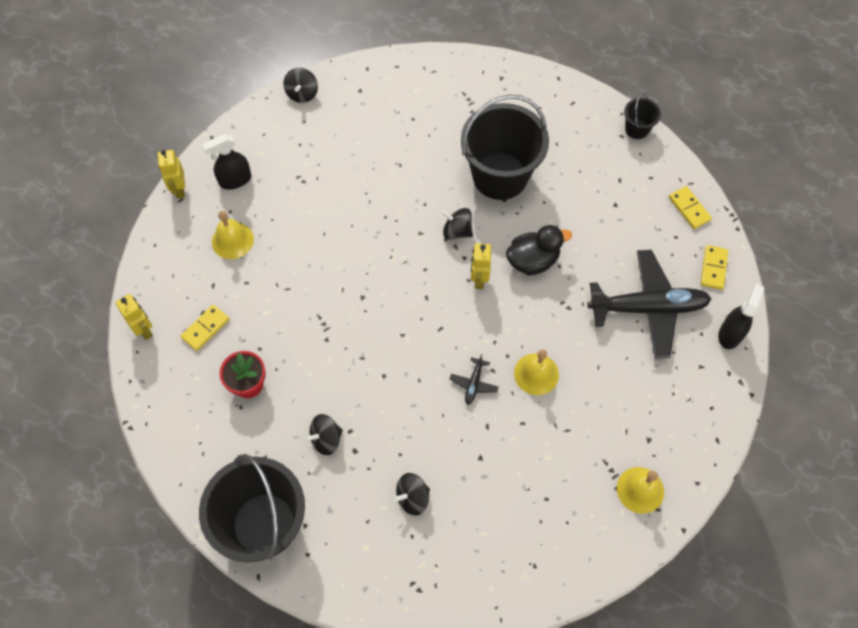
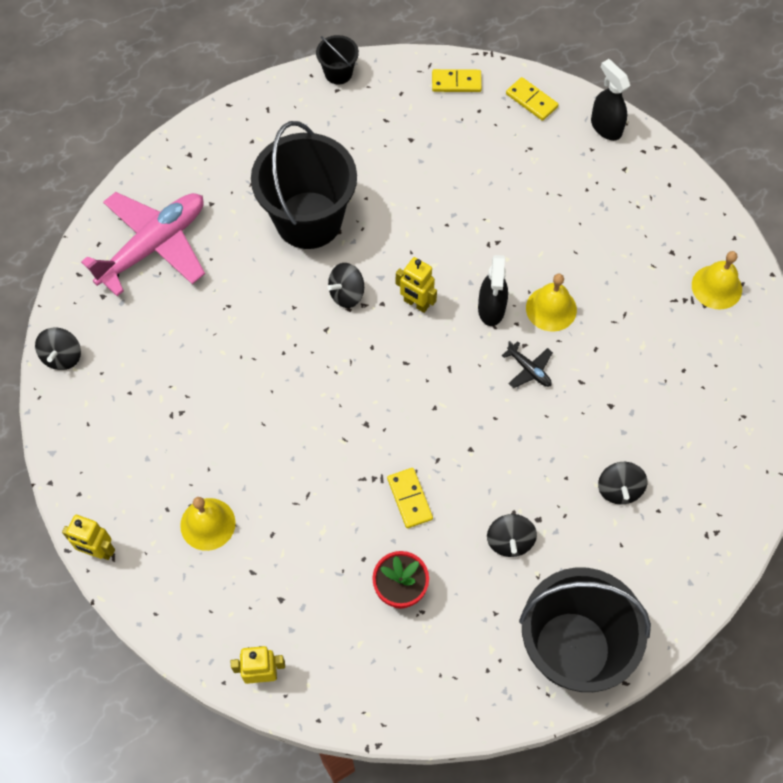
camera: 60 degrees left, 0 degrees up
(205, 328) = (303, 605): yellow domino -> yellow domino (410, 499)
(235, 180) = (129, 484): black spray bottle -> black spray bottle (491, 309)
(302, 94) = (62, 356): black spinning top -> black spinning top turned 60 degrees clockwise
(416, 97) = (154, 246): none -> pink plane
(533, 261) = (426, 244): black duck -> none
(648, 308) = (539, 176): black plane -> none

